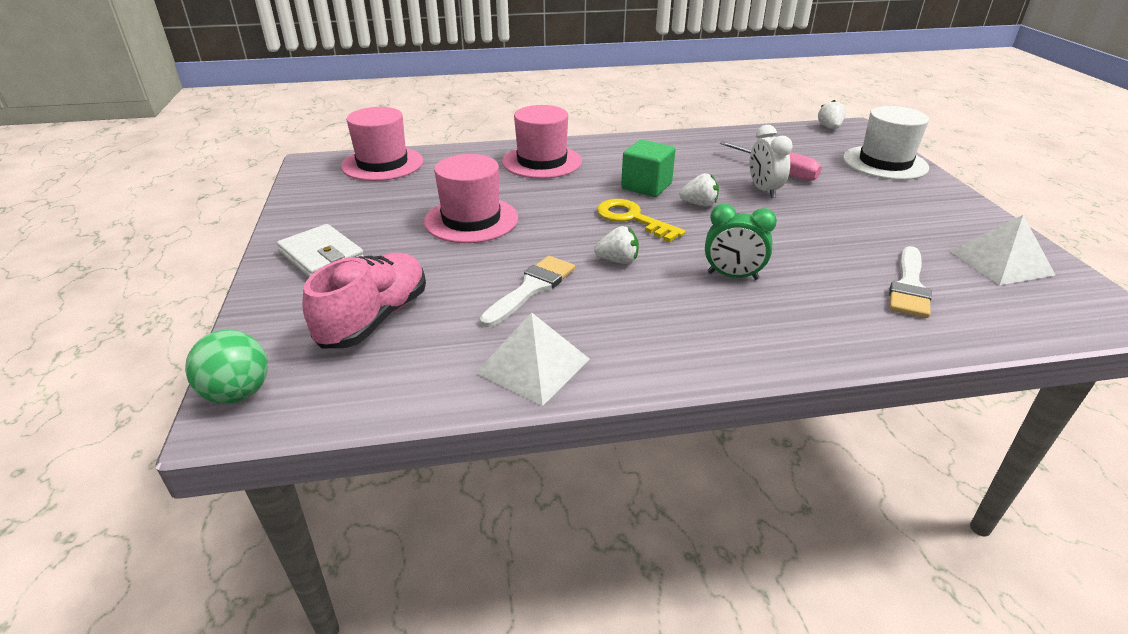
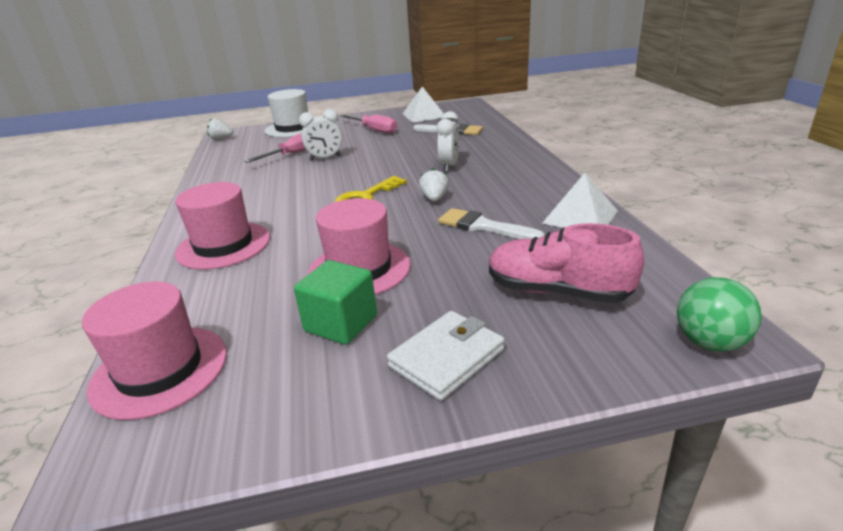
camera: 90 degrees left, 5 degrees down
(646, 186) = (305, 194): green cube -> green cube (341, 323)
(699, 204) = (344, 176): white strawberry -> none
(732, 276) = (449, 166): green clock -> white clock
(894, 219) = (374, 130): none -> pink screwdriver

